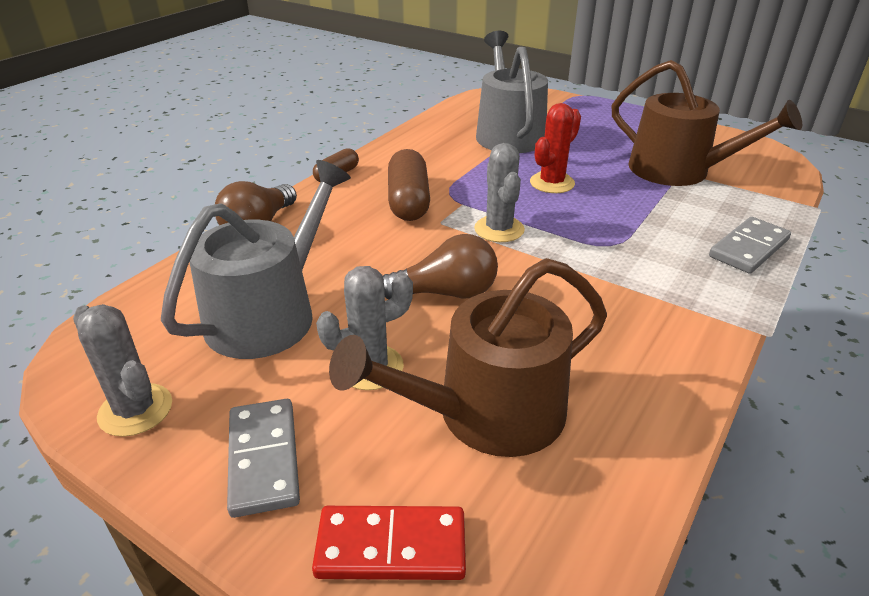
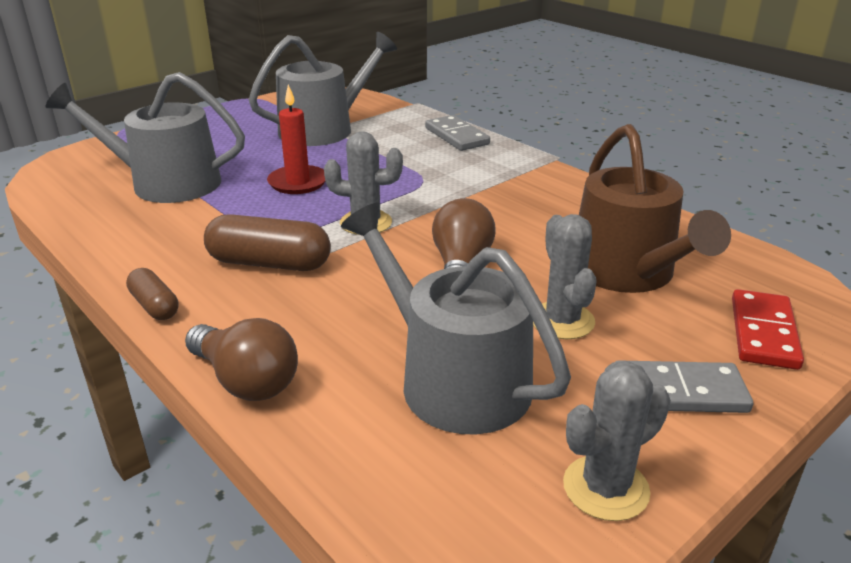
camera: 75 degrees left, 5 degrees down
(552, 183) = (298, 182): red cactus -> red candle
(678, 171) = (324, 129): brown watering can -> grey watering can

